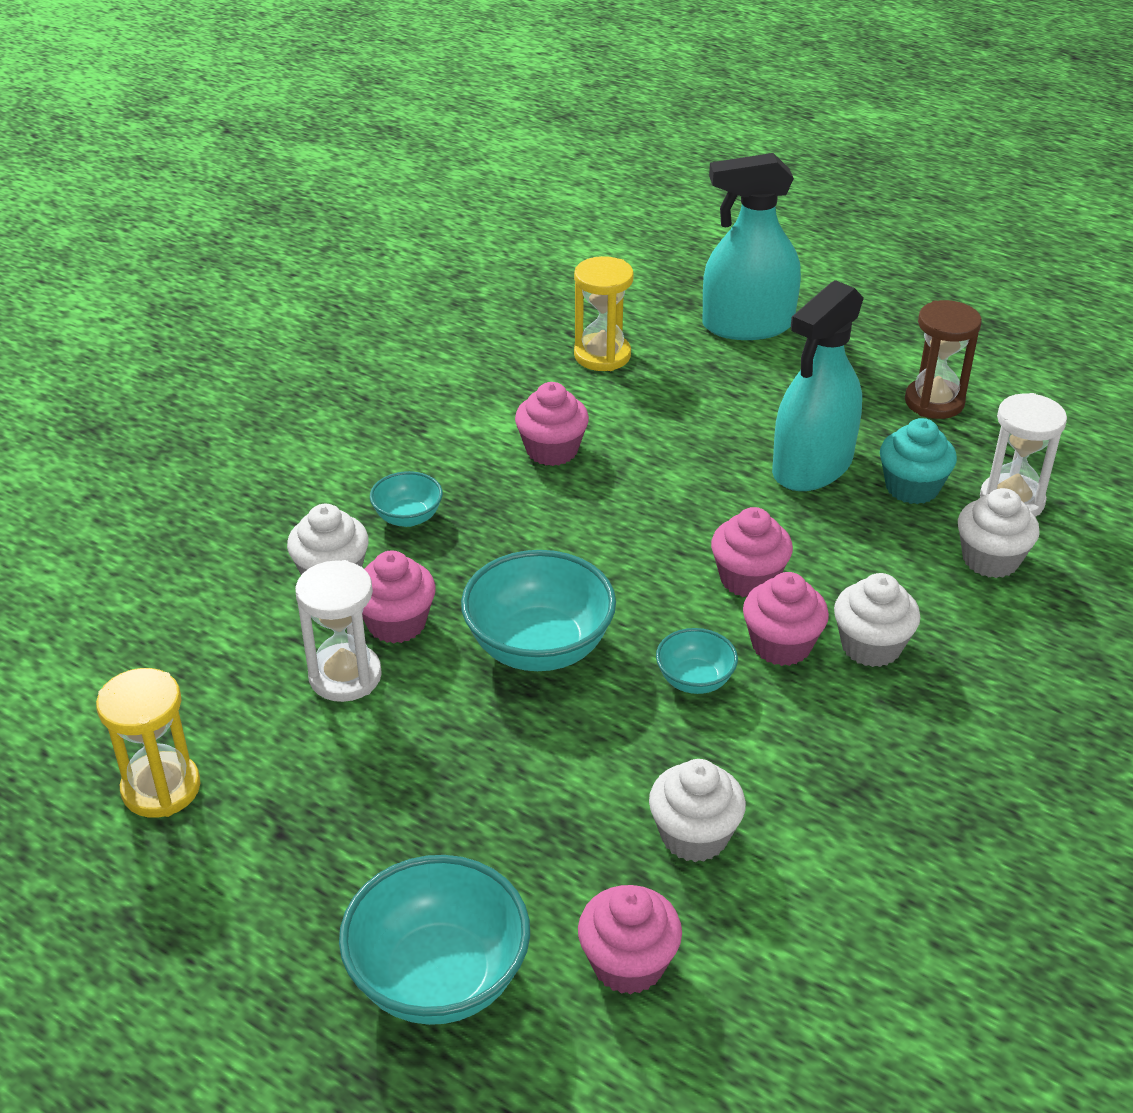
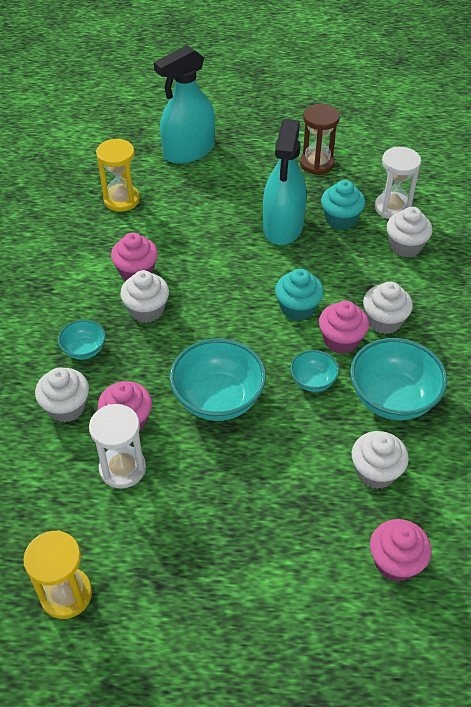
camera: 30 degrees left, 10 degrees up
(439, 977) = (308, 624): turquoise bowl -> turquoise bowl (392, 398)
(528, 501) = (147, 310): none -> white cupcake
(748, 579) = (297, 308): pink cupcake -> turquoise cupcake

